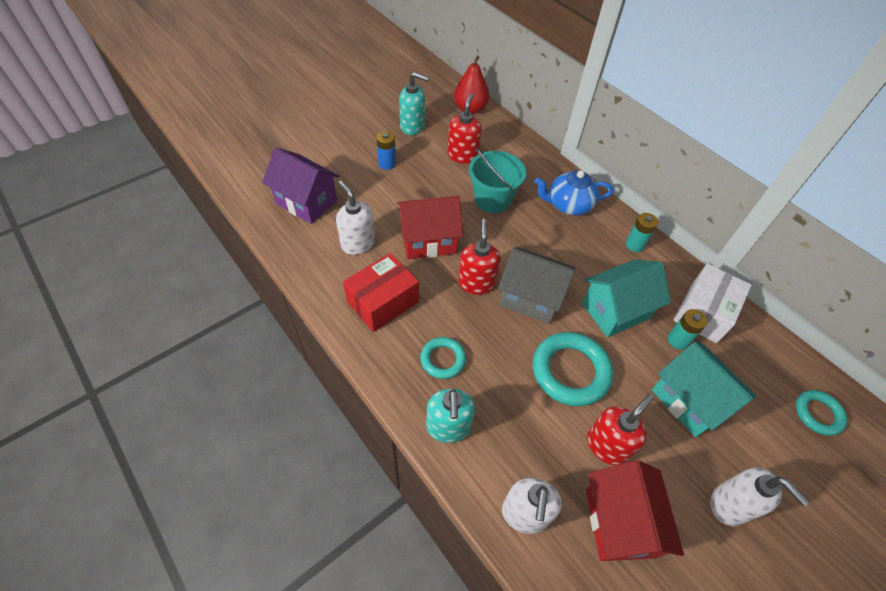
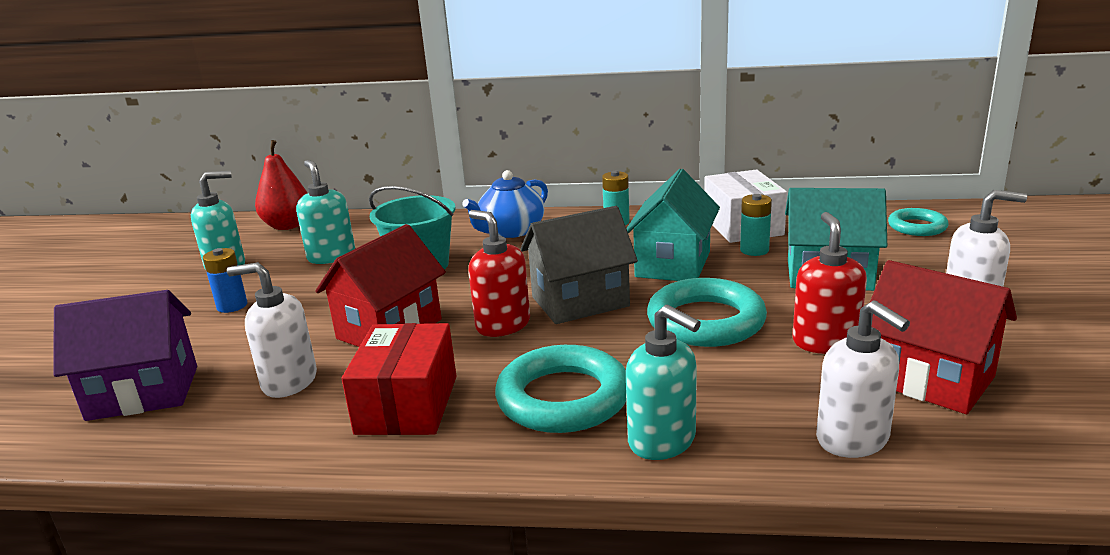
camera: 40 degrees left, 30 degrees down
(443, 359) = (563, 398): turquoise ring -> turquoise ring, size x1.74
(462, 155) = (331, 256): red soap dispenser -> turquoise soap dispenser

